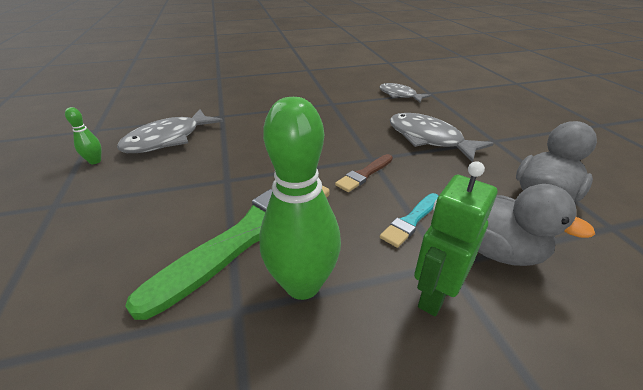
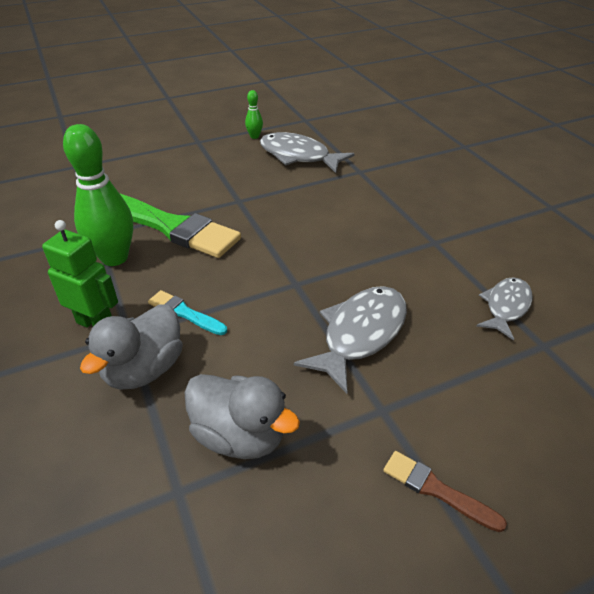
camera: 80 degrees right, 5 degrees up
(364, 174) = (261, 280): brown brush -> brown brush (436, 490)

